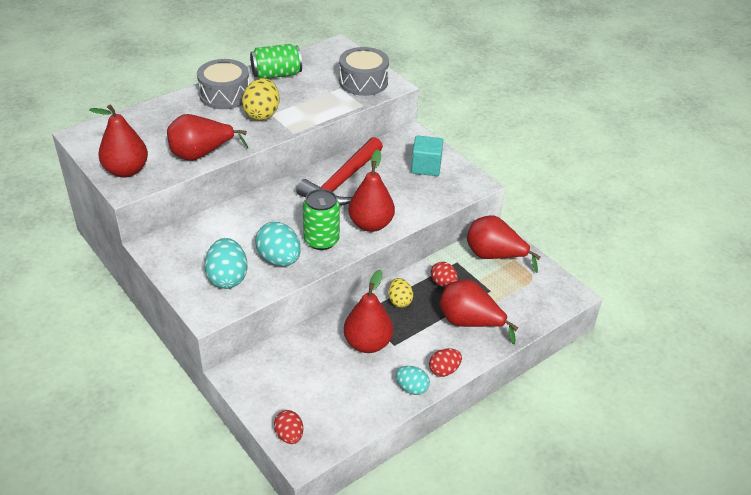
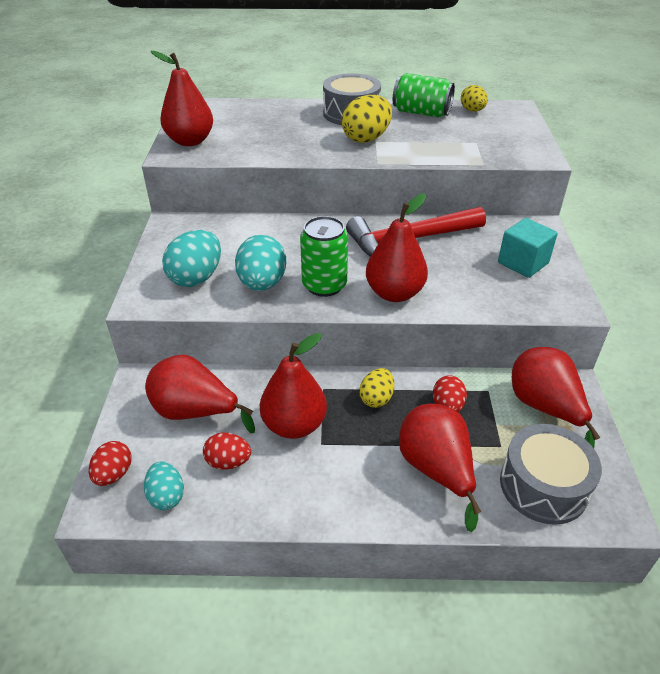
camera: 40 degrees right, 0 degrees up
(201, 154) = (268, 151): red pear -> red pear (195, 412)
(310, 59) = (472, 110): none -> yellow egg
(363, 82) = (508, 145): grey drum -> grey drum (543, 486)
(411, 388) = (288, 506): turquoise egg -> turquoise egg (166, 496)
(444, 370) = (347, 509): red egg -> red egg (228, 462)

